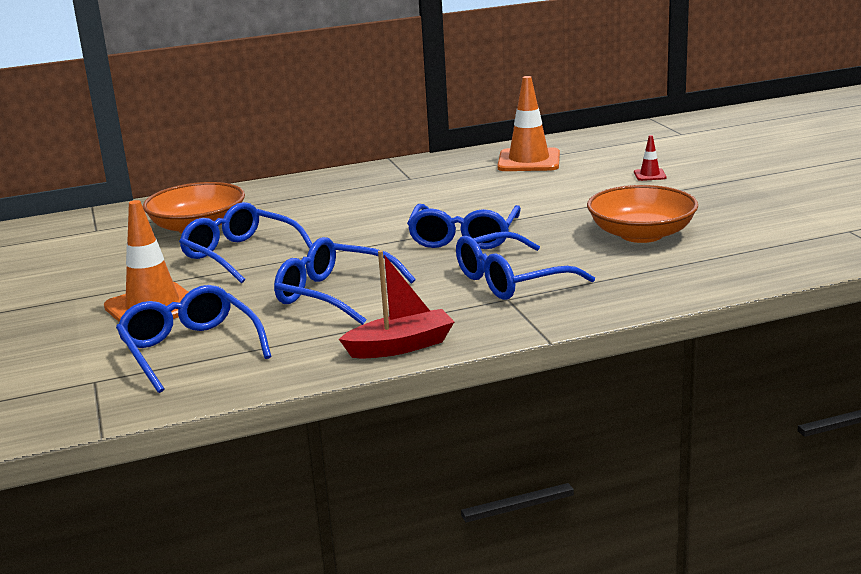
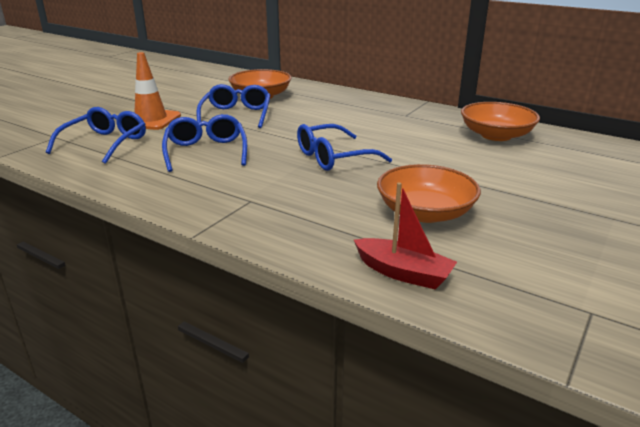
camera: 50 degrees right, 5 degrees up
(401, 346) = (147, 192): red boat -> red boat (403, 273)
(511, 280) = (281, 192): blue glasses -> none
(529, 161) = (496, 135): orange traffic cone -> orange bowl
(650, 175) = (549, 180): red traffic cone -> none

